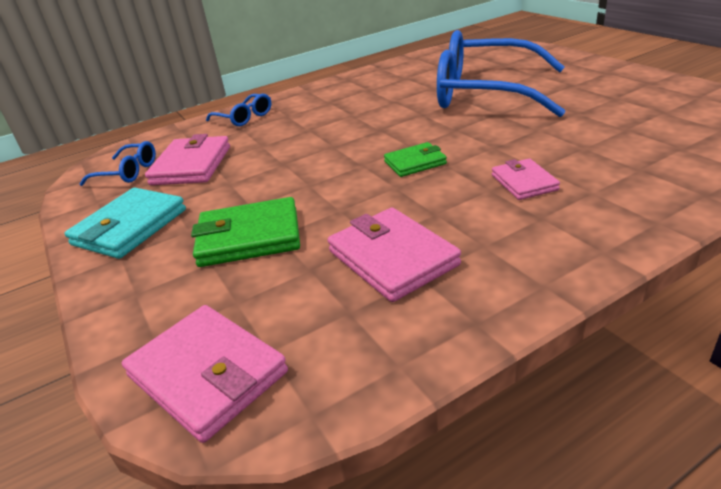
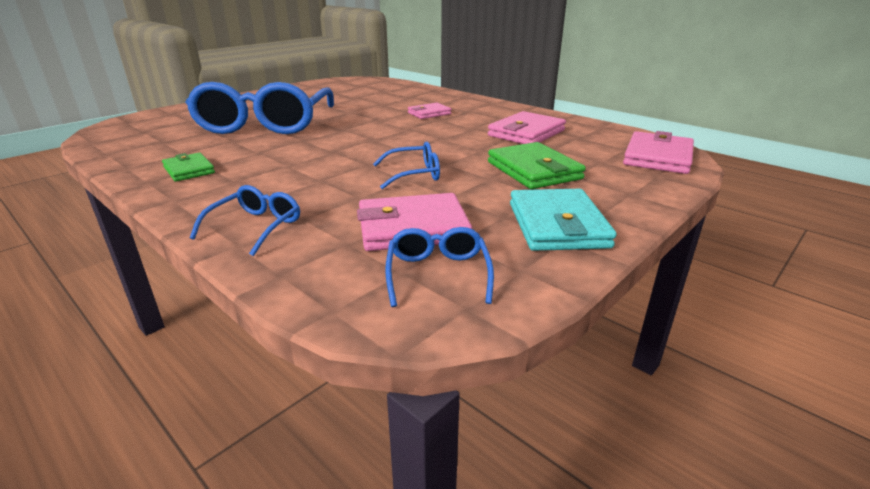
camera: 110 degrees left, 5 degrees down
(130, 227) = (557, 225): turquoise wallet -> turquoise wallet turned 75 degrees clockwise
(291, 167) = (414, 174): none -> blue glasses
(415, 163) = (403, 136): green wallet -> green wallet (189, 170)

